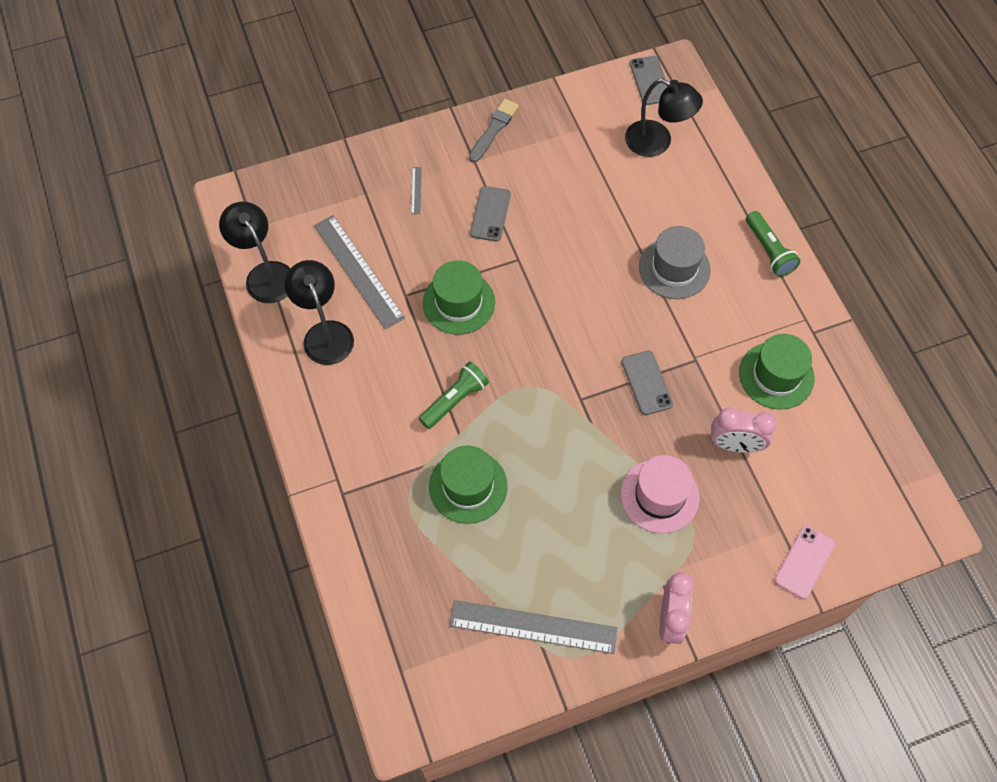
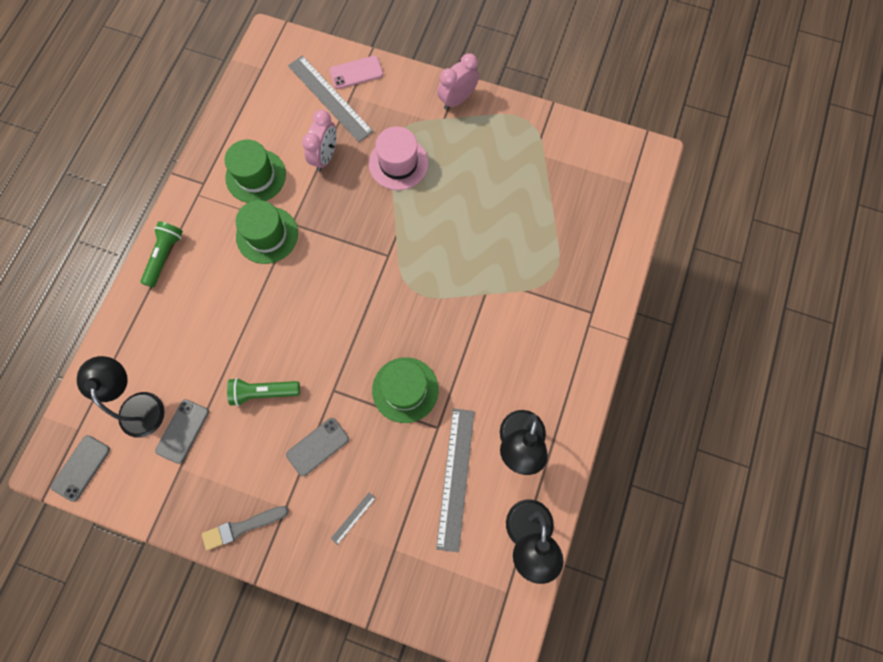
camera: 140 degrees left, 10 degrees up
(455, 400) = (469, 318): green flashlight -> green flashlight (264, 392)
(468, 486) = (508, 256): green hat -> green hat (267, 235)
(533, 626) = (536, 151): grey ruler -> grey ruler (330, 98)
(646, 383) = (337, 233): grey phone -> grey phone (182, 431)
(674, 268) = (237, 295): grey hat -> none
(735, 445) = (325, 157): pink clock -> pink clock turned 60 degrees clockwise

